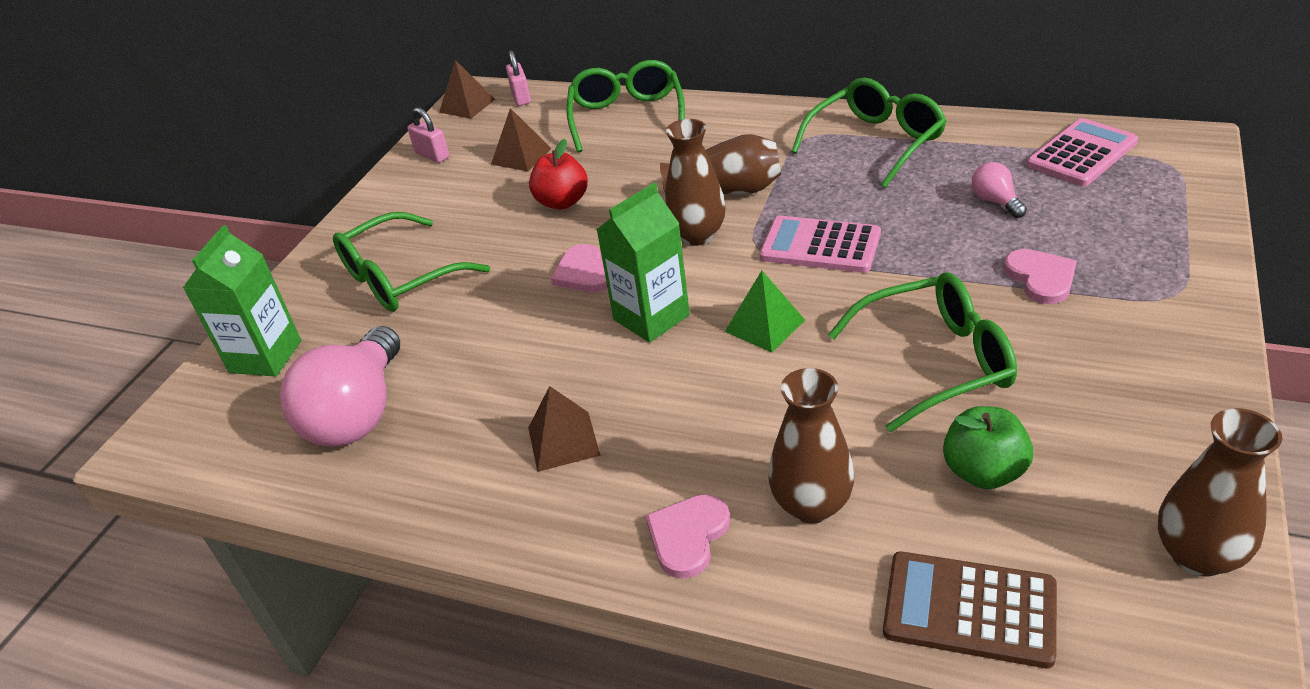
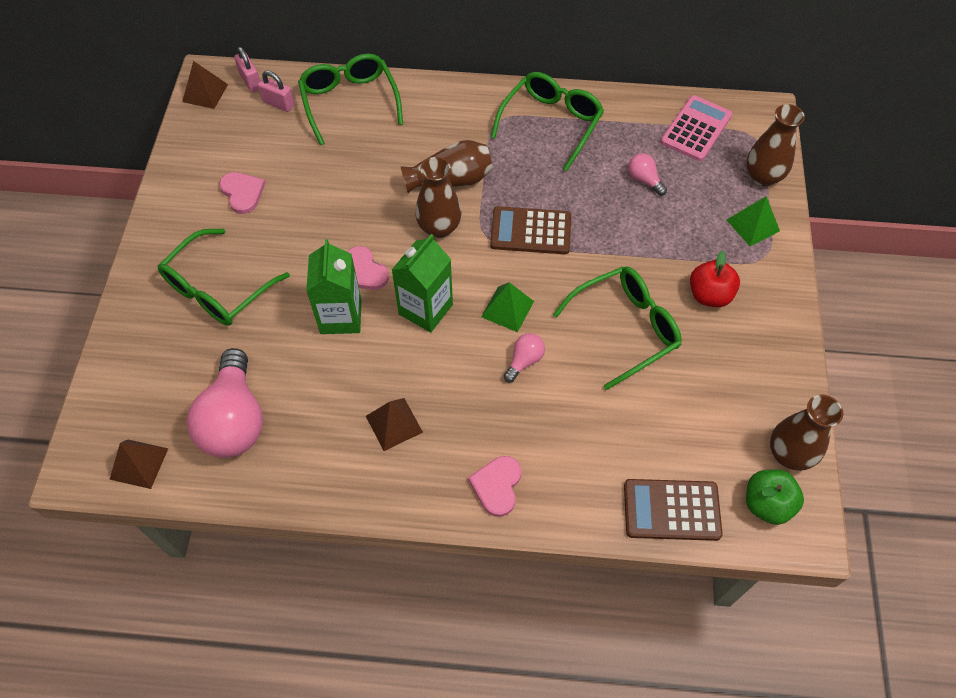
camera: 20 degrees left, 20 degrees up
(265, 356) = (137, 377): green carton -> green carton (341, 316)
(432, 155) = (195, 154): pink padlock -> pink padlock (278, 104)
(521, 156) = (273, 151): brown pyramid -> brown pyramid (139, 463)
(562, 202) = (324, 200): red apple -> red apple (709, 295)
(772, 386) = (524, 361): none -> pink light bulb
(811, 505) = (568, 451): brown vase -> brown vase (763, 177)
(820, 246) = (530, 231): pink calculator -> brown calculator
(983, 472) = (666, 412): green apple -> green apple (766, 504)
(1041, 278) = (682, 249): pink heart -> pink heart (242, 193)
(1158, 257) = (752, 225): none -> green pyramid

